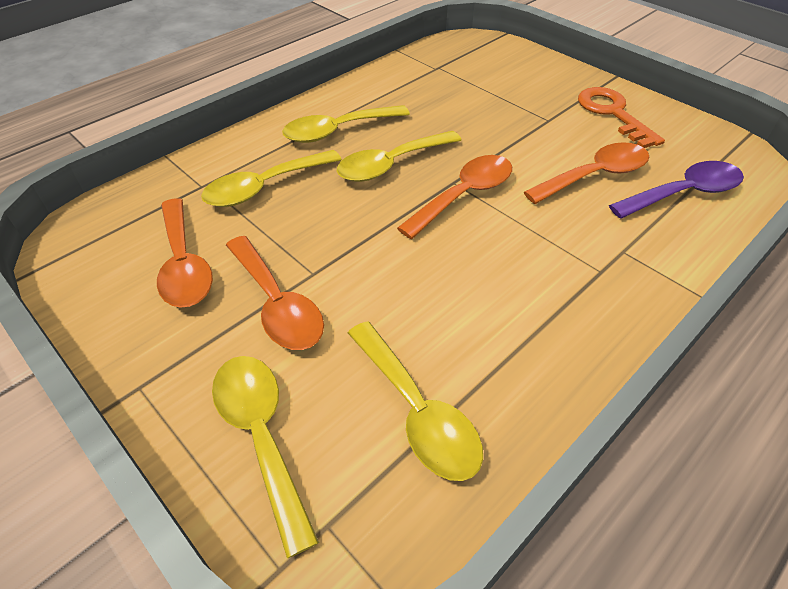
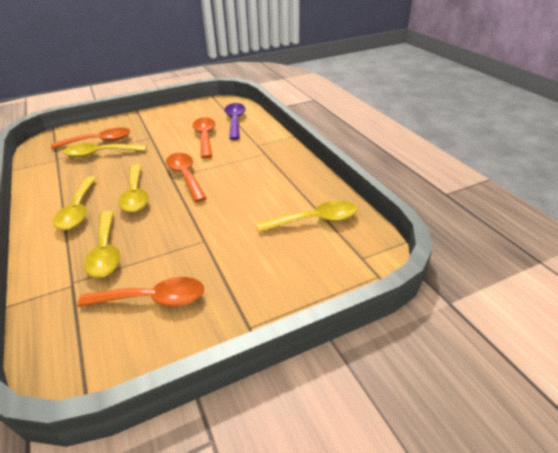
camera: 70 degrees left, 10 degrees down
(262, 436) = (307, 274): yellow spoon -> yellow spoon (100, 154)
(277, 304) = (219, 258): orange spoon -> orange spoon (99, 141)
(612, 113) = (165, 120): orange key -> none

